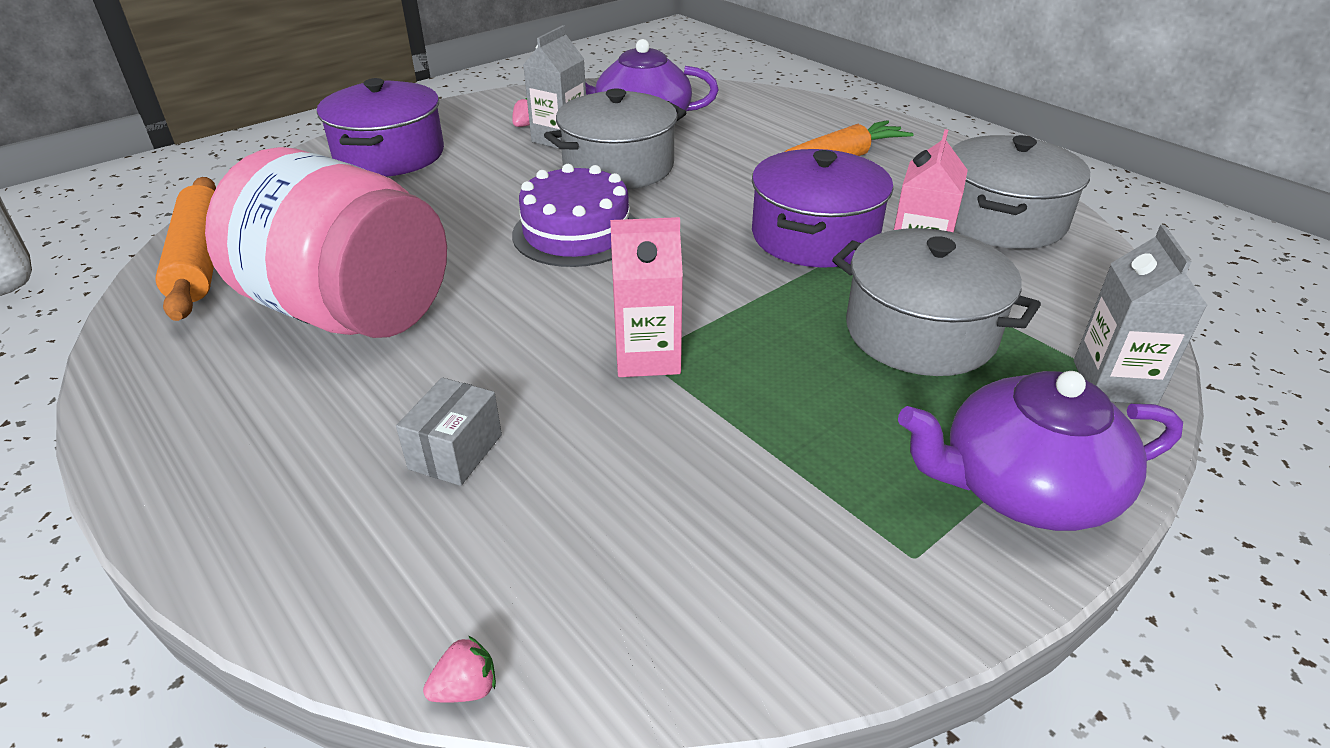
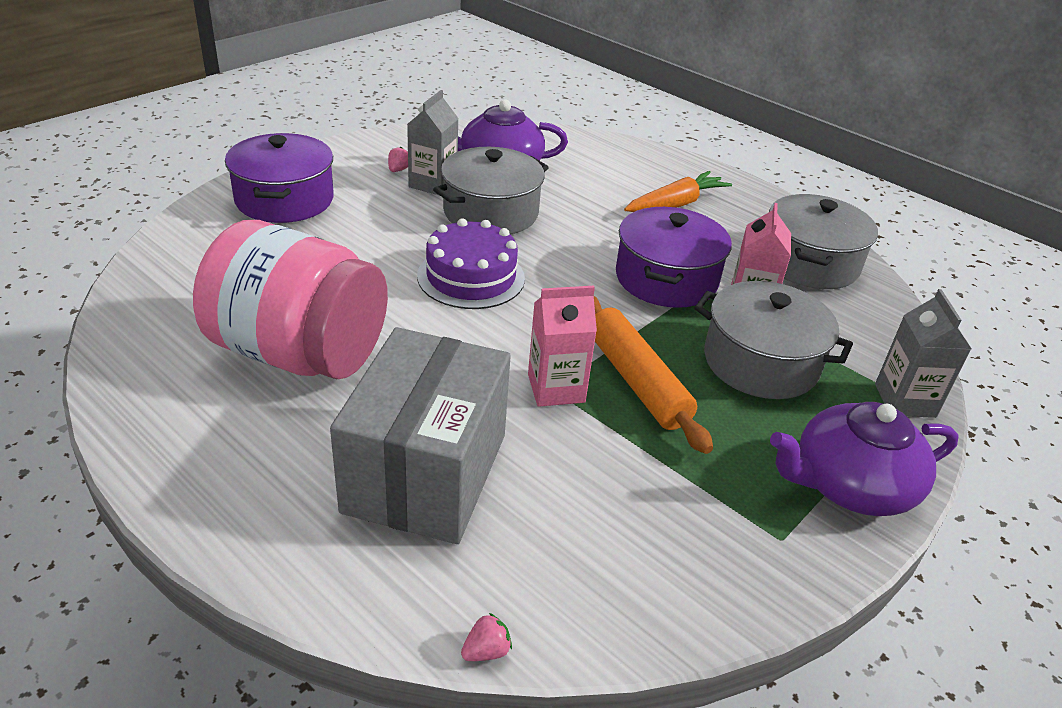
camera: 10 degrees left, 0 degrees up
(200, 259) = (148, 306): orange rolling pin -> orange rolling pin (637, 381)
(455, 451) = (425, 472): grey box -> grey box, size x2.49

